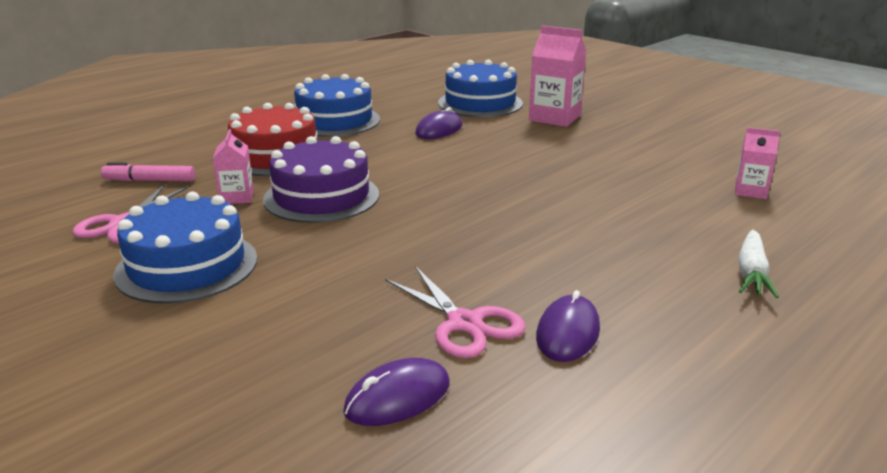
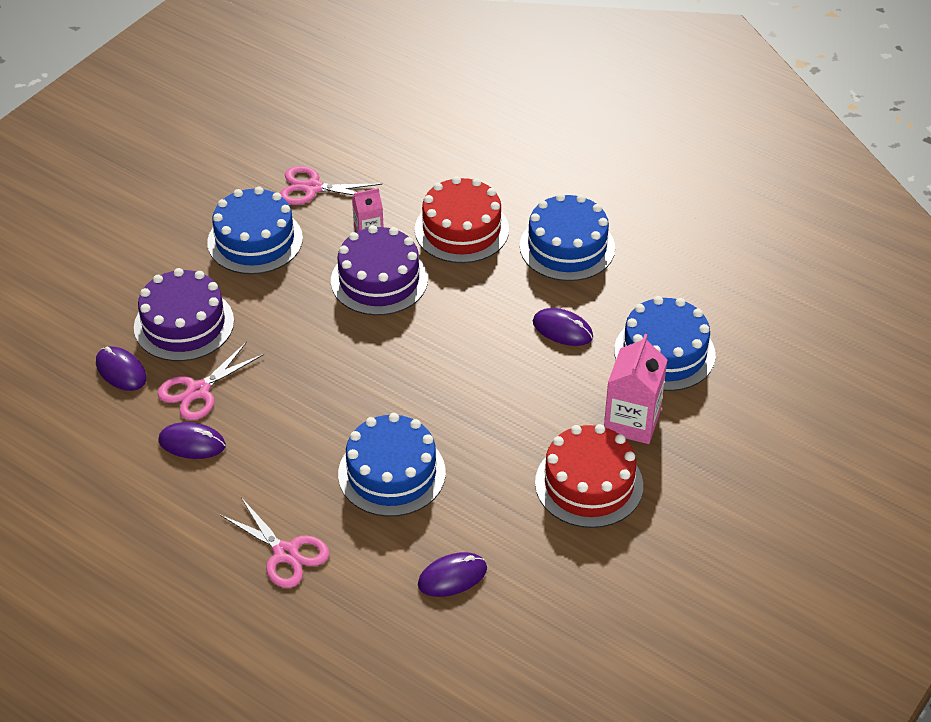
camera: 80 degrees right, 20 degrees up
(150, 180) = (390, 173): pink marker -> none
(320, 330) = (184, 324): none -> purple cake
(618, 209) = (391, 473): none -> blue cake
(625, 135) = (589, 484): none -> red cake
(750, 191) = (452, 577): pink carton -> purple mouse
(751, 273) = (286, 553): white carrot -> pink scissors

